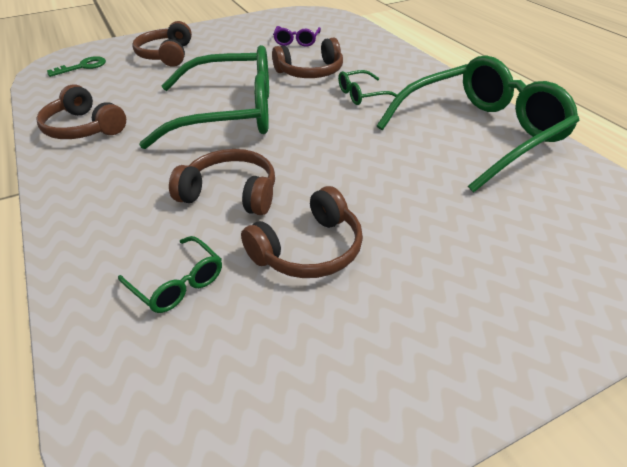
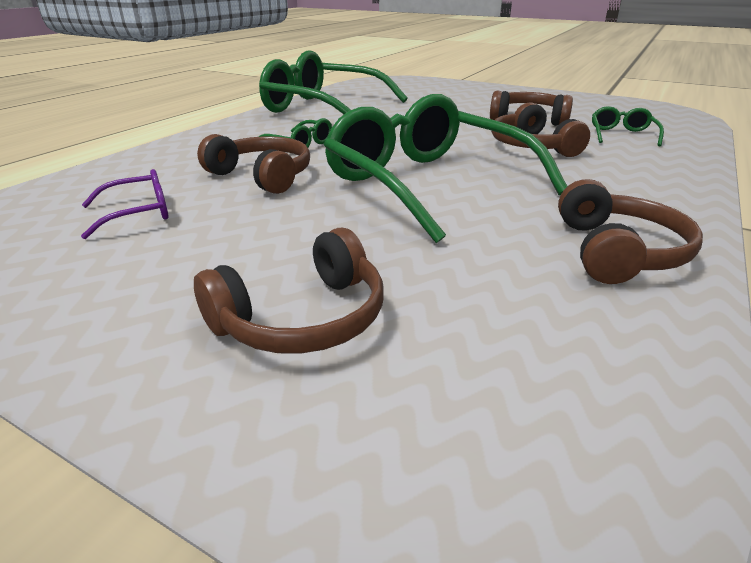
camera: 125 degrees left, 10 degrees down
(83, 67) = (500, 421): green key -> none

